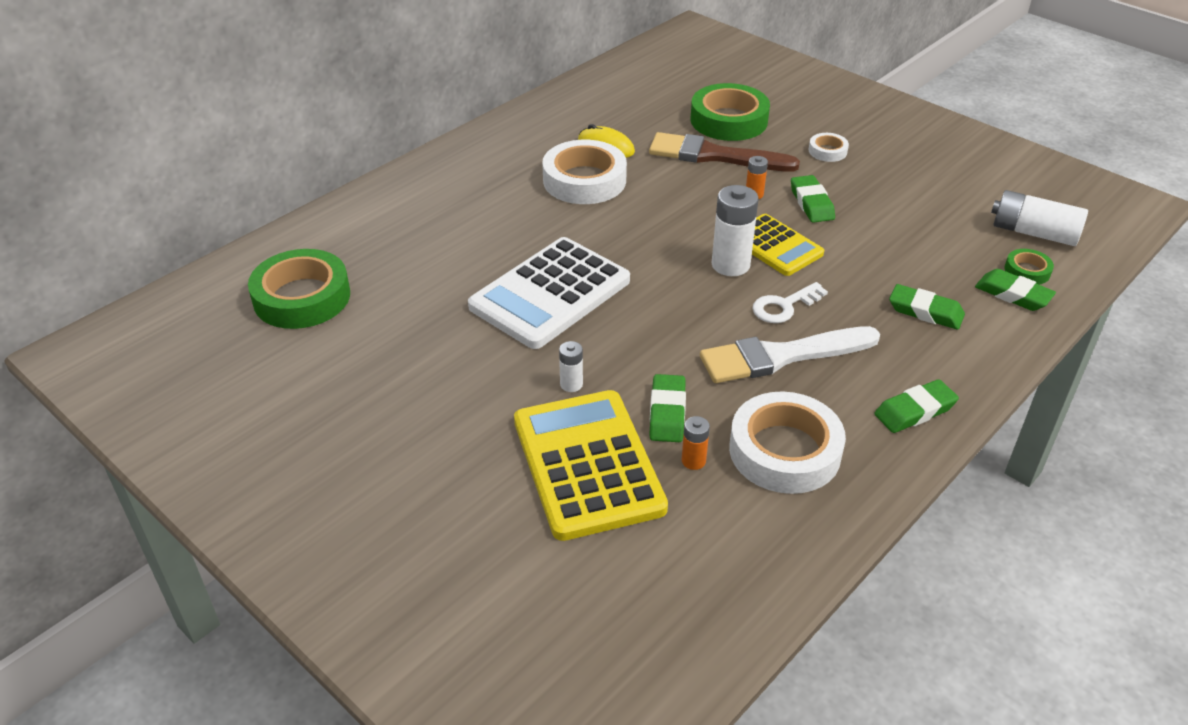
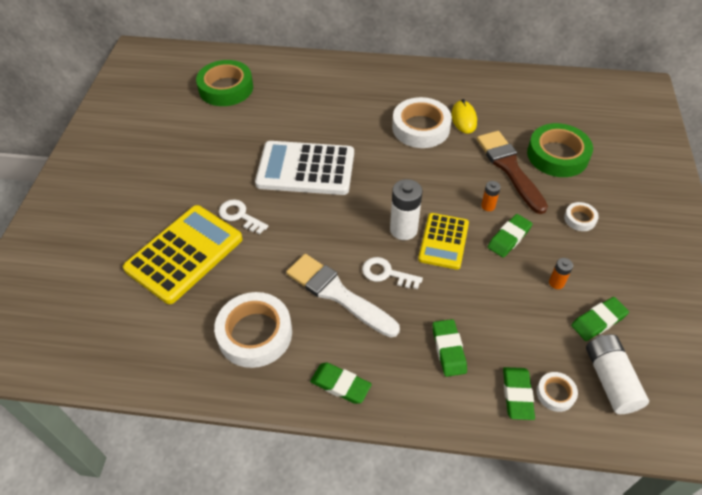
camera: 55 degrees right, 10 degrees up
(571, 384) = (240, 216): white battery -> white key
(667, 412) = (248, 266): green eraser -> green eraser (598, 321)
(693, 461) = (217, 296): orange battery -> orange battery (556, 283)
(1027, 271) = (555, 393): green tape -> white tape

